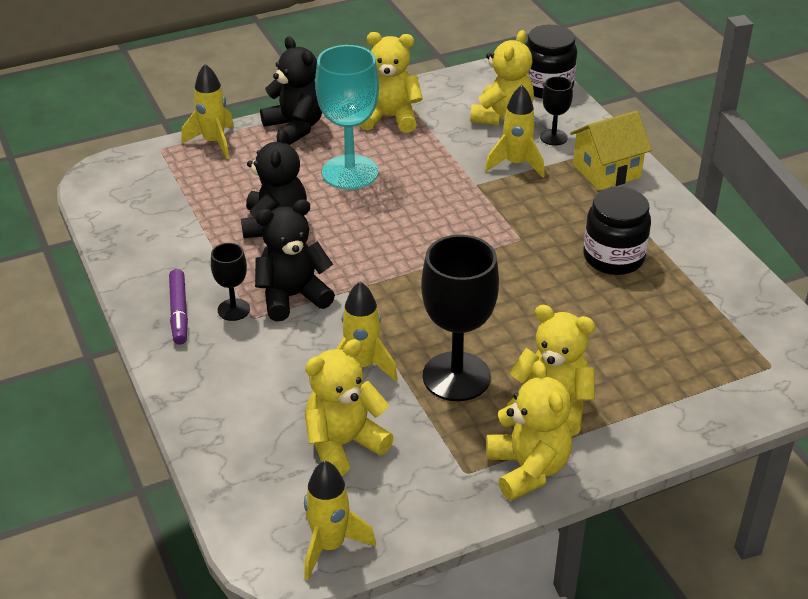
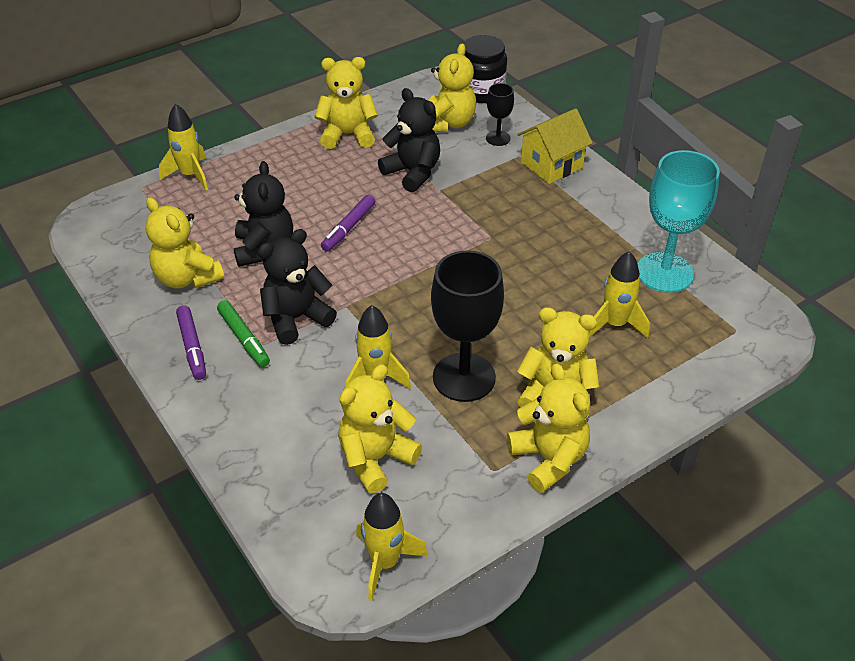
camera: 10 degrees left, 5 degrees up
(188, 244) = (187, 278): none -> yellow teddy bear
(233, 310) = (244, 338): black goblet -> green marker
(295, 127) = (263, 153): black teddy bear -> black teddy bear (412, 173)
(350, 172) = (323, 191): turquoise goblet -> turquoise goblet (664, 272)
(369, 212) = (349, 227): none -> purple marker
(516, 164) = (471, 167): yellow rocket -> yellow rocket (615, 324)
(613, 257) = (576, 245): black jar -> none

